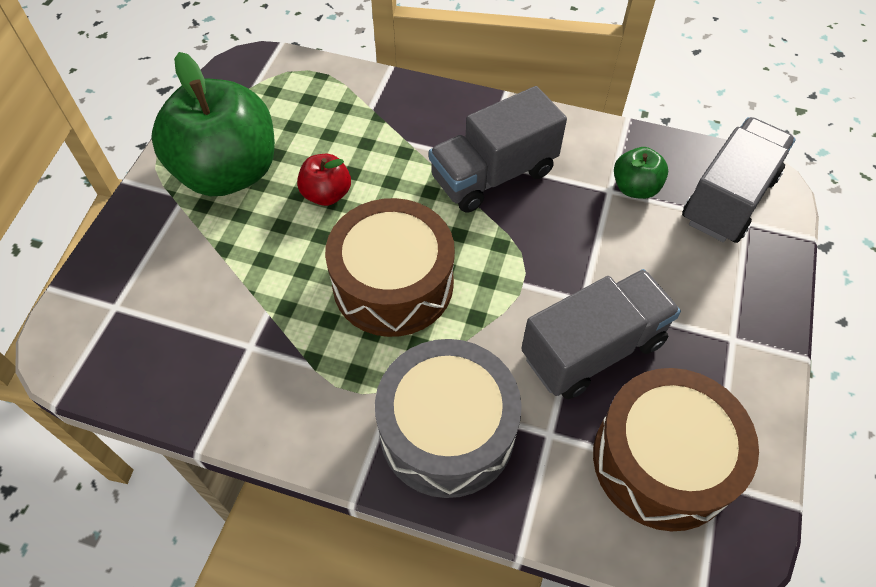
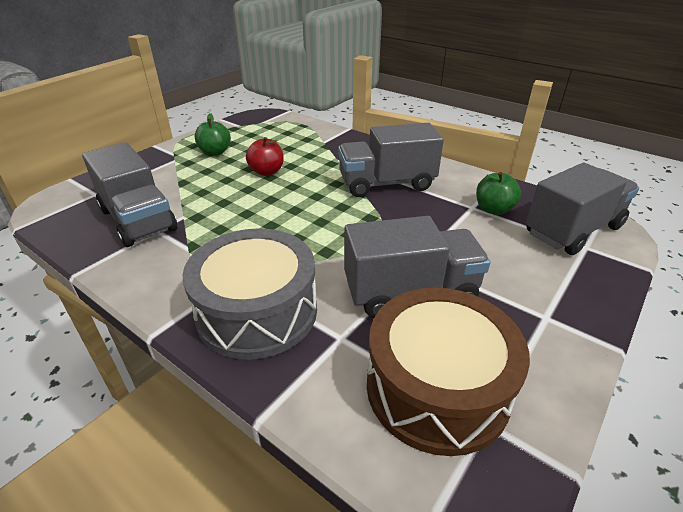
camera: 20 degrees right, 20 degrees down
(212, 337) = (138, 220): none -> grey truck
(228, 172) = (215, 152): green apple -> green apple, size x0.45
(393, 283) = (278, 220): brown drum -> none

